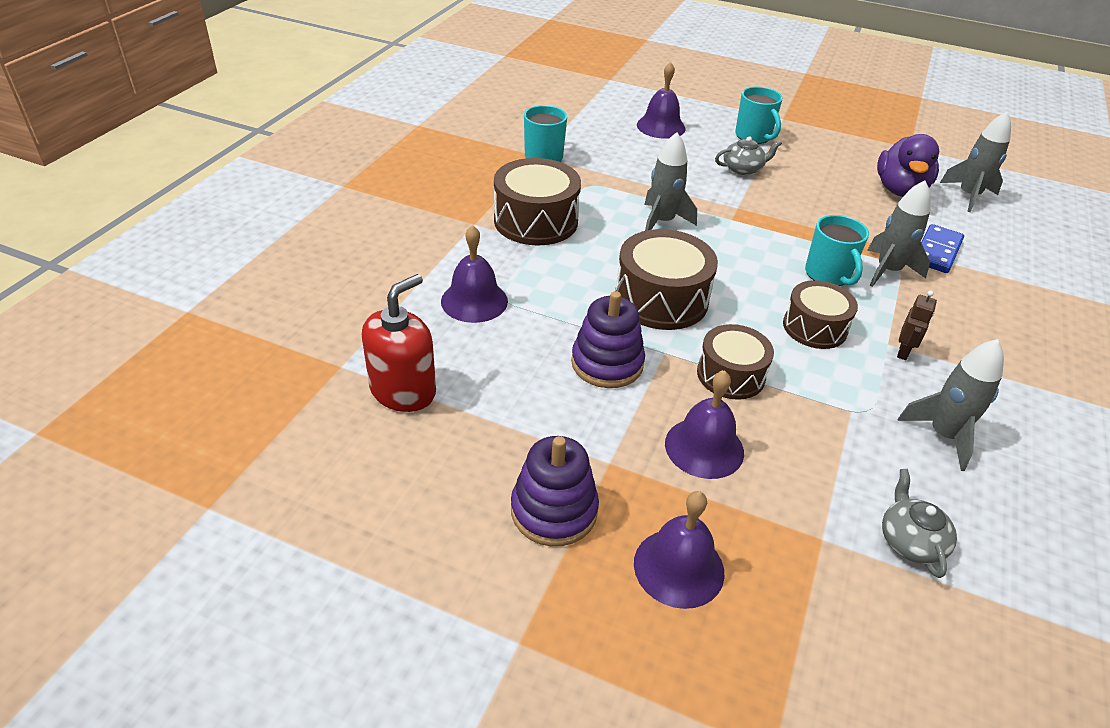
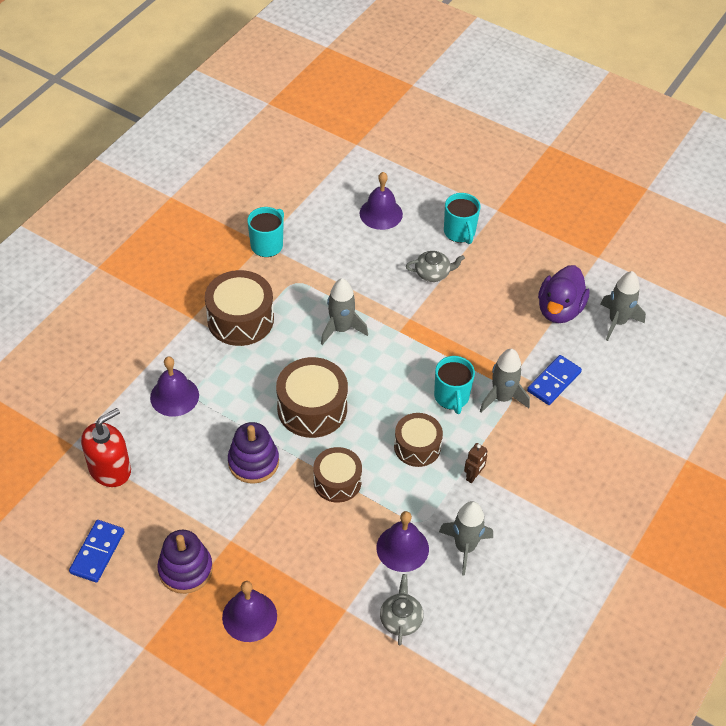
camera: 10 degrees right, 10 degrees up
(406, 502) = (97, 552): none -> blue domino
(704, 447) = (296, 537): purple bell -> purple bell (402, 548)

